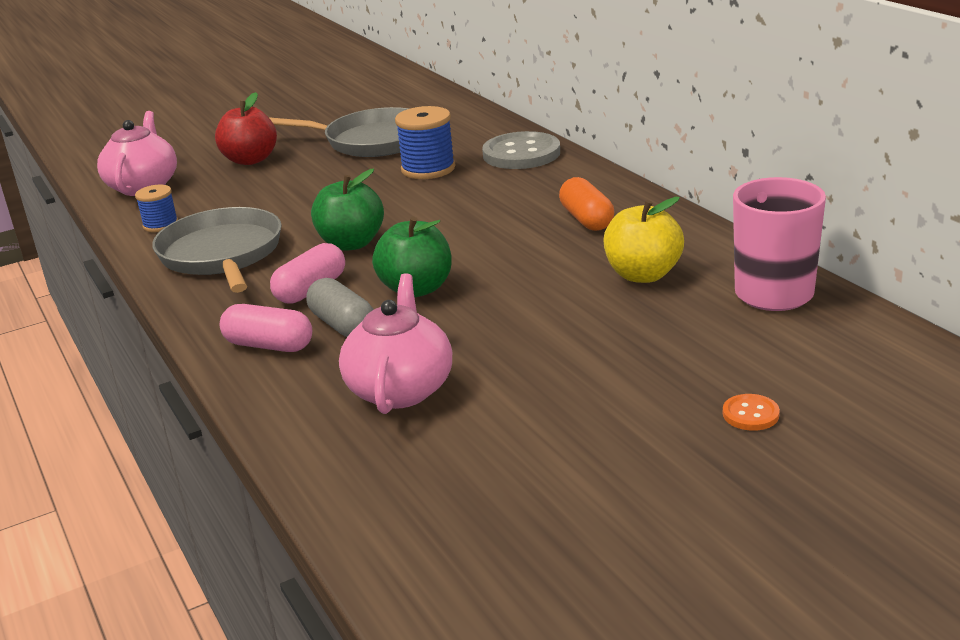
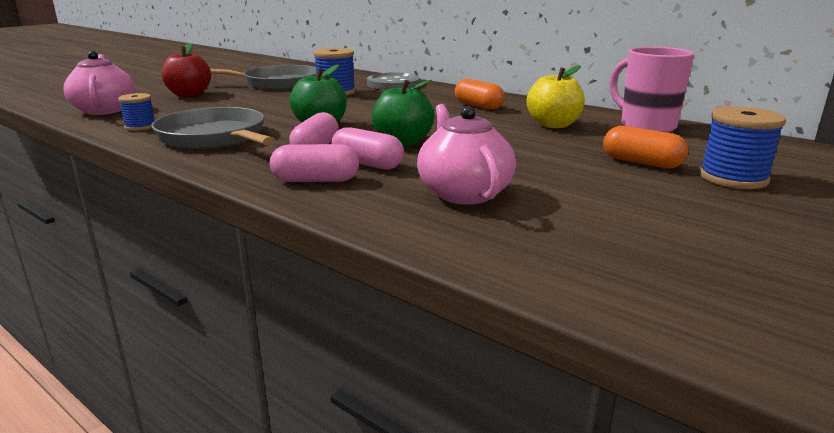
camera: 25 degrees left, 5 degrees down
(343, 325) = (367, 164): grey capsule -> pink capsule
(667, 368) = (641, 163): none -> orange capsule
(750, 414) = (733, 178): orange button -> blue spool

